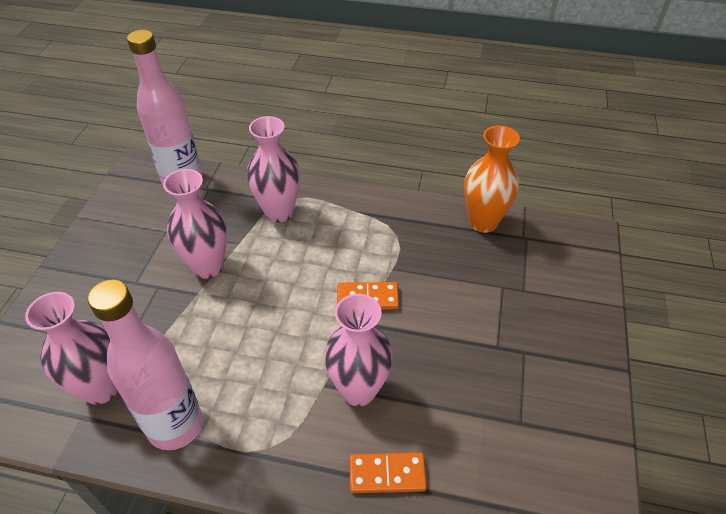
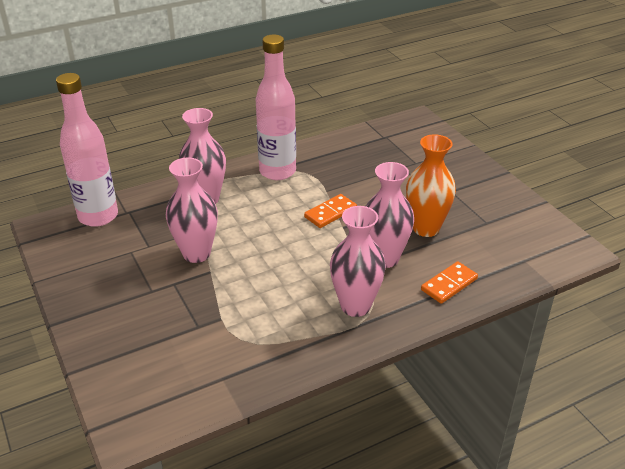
camera: 40 degrees left, 10 degrees down
(101, 388) = (215, 356): pink vase -> pink vase (355, 306)
(175, 425) = (295, 341): pink bottle -> pink bottle (277, 171)
(483, 222) = (351, 140): orange vase -> orange vase (426, 228)

